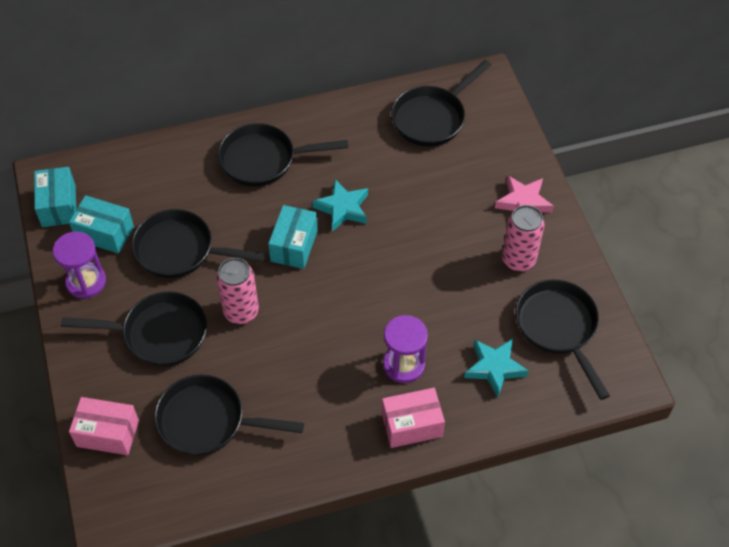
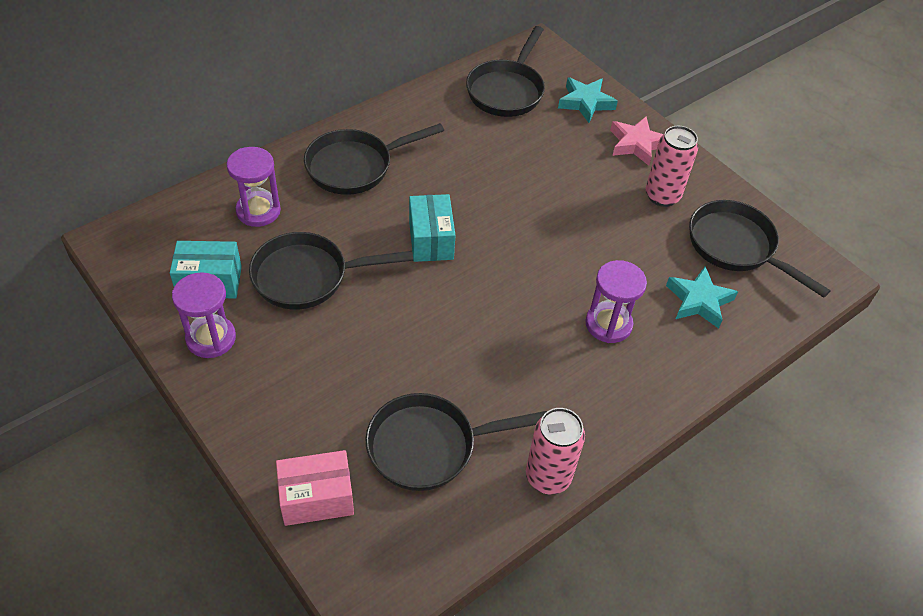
camera: 25 degrees left, 5 degrees down
(59, 206) = (140, 267): turquoise box -> none
(158, 334) = (325, 370): black pan -> none
(168, 181) = (258, 211): none -> purple hourglass
(241, 312) = (408, 320): pink can -> pink can (548, 477)
(343, 208) = (463, 192): turquoise star -> turquoise star (585, 102)
(412, 425) = (650, 381): pink box -> none

